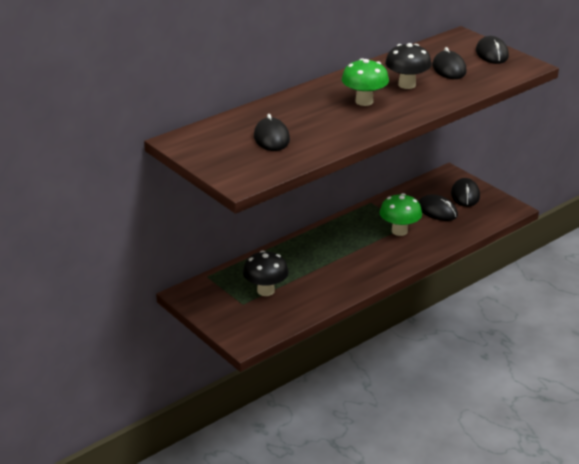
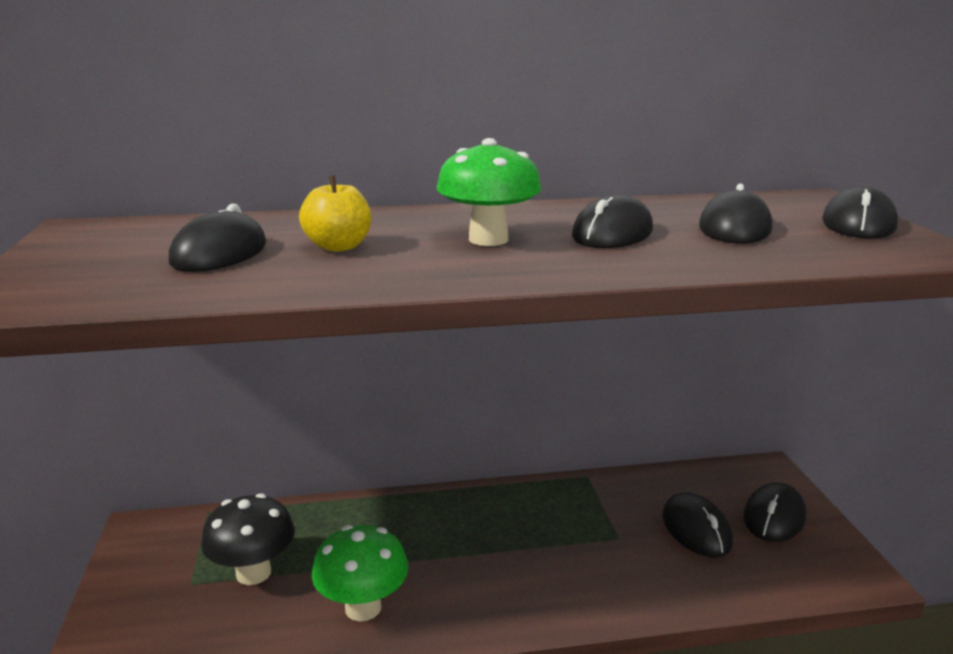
camera: 30 degrees right, 10 degrees down
(312, 121) = (338, 247): none -> yellow apple
(399, 231) = (592, 544): green mushroom -> green mushroom (363, 608)
(407, 85) = (612, 234): black mushroom -> black mouse

